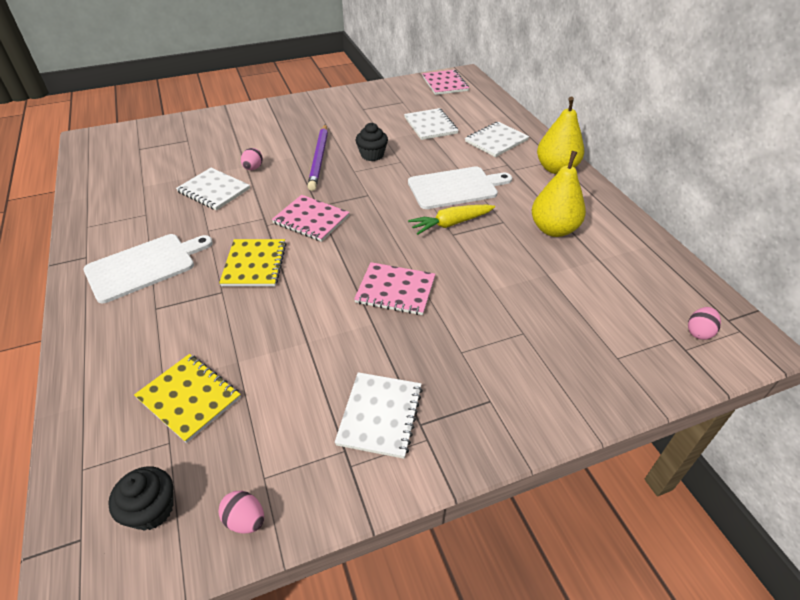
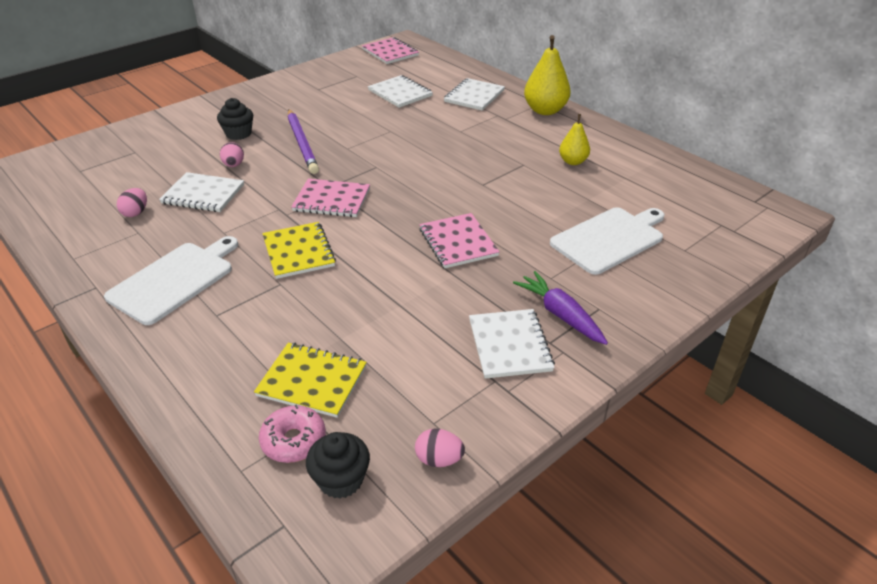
camera: 20 degrees left, 5 degrees down
(139, 454) = (293, 441): none -> pink donut
(372, 155) = (357, 130): black cupcake -> black cupcake (238, 134)
(395, 290) = (458, 242): pink notebook -> pink notebook turned 75 degrees clockwise
(447, 396) = (560, 315): none -> purple carrot
(451, 224) = (475, 176): yellow carrot -> none
(455, 187) = (460, 144): white cutting board -> white cutting board (609, 239)
(553, 229) = (573, 161): yellow pear -> yellow pear, size x0.60
(699, 332) = (737, 215): pink egg -> pink egg (136, 213)

